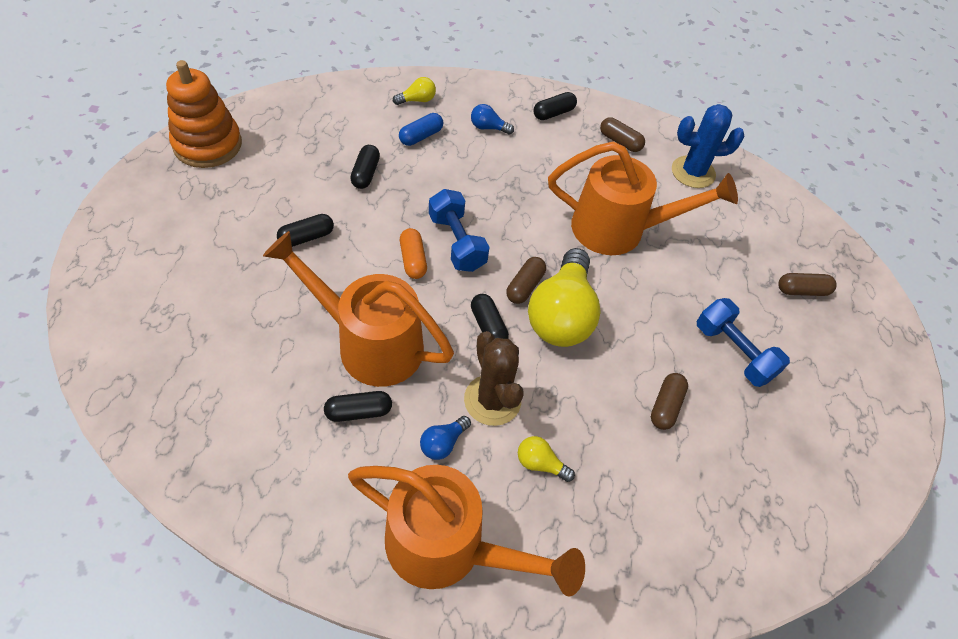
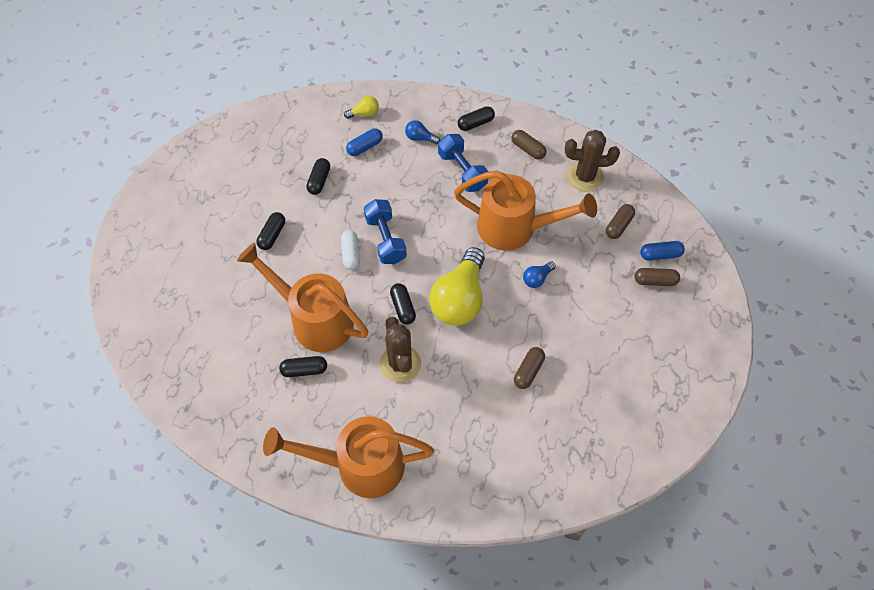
camera: 10 degrees right, 5 degrees up
(207, 144) = (199, 157): orange stacking toy -> none
(306, 237) = (272, 235): black capsule -> black capsule turned 45 degrees counterclockwise
(413, 260) = (351, 254): orange capsule -> white capsule
(443, 443) = (362, 394): blue light bulb -> blue light bulb (537, 278)
(448, 547) = (360, 465): orange watering can -> orange watering can turned 150 degrees clockwise
(525, 286) = (434, 276): brown capsule -> brown capsule (618, 226)
(540, 464) = (430, 410): yellow light bulb -> none
(693, 172) = (585, 177): blue cactus -> brown cactus
(733, 352) = (589, 330): blue dumbbell -> blue dumbbell (462, 171)
(801, 260) = (660, 255): none -> blue capsule

